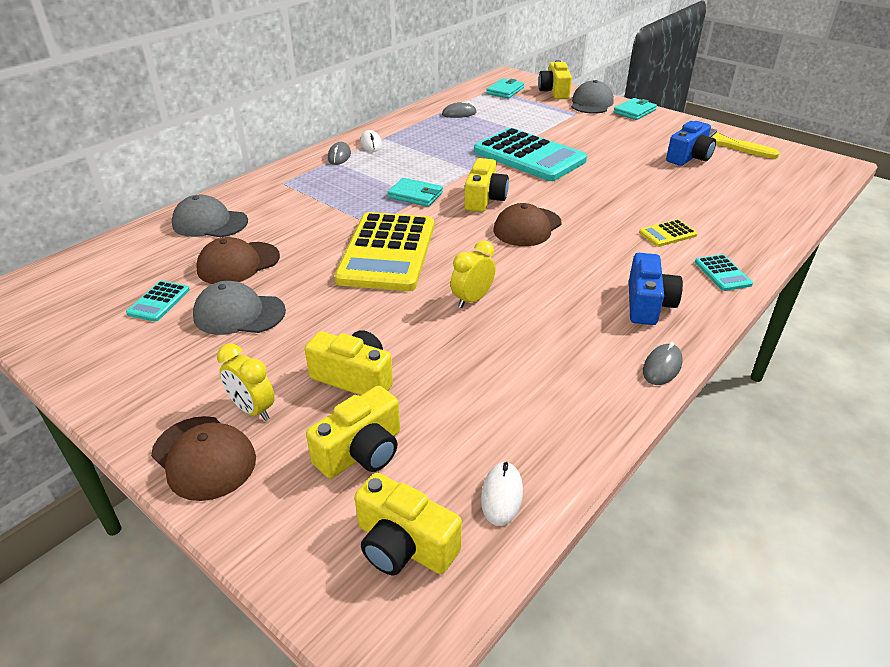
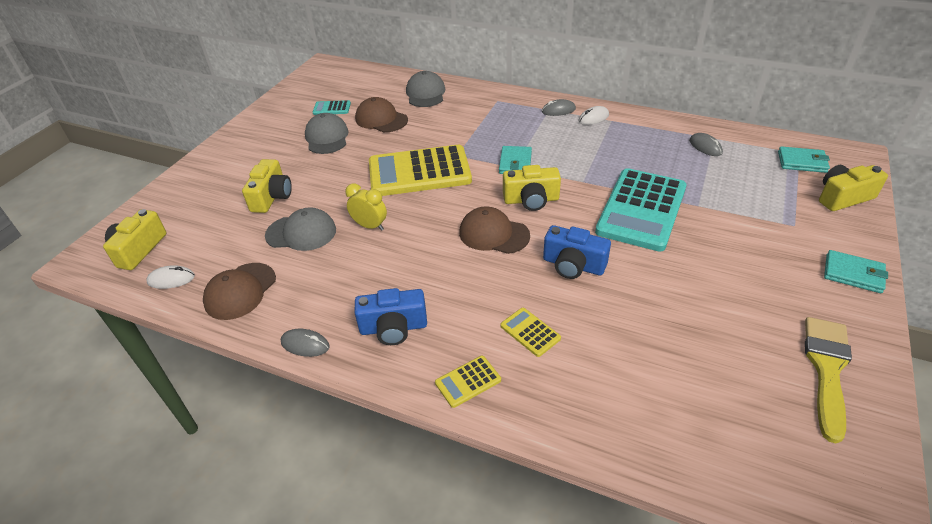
camera: 75 degrees right, 5 degrees up
(204, 457) = (203, 168): brown cap -> brown cap (240, 291)
(252, 410) = (240, 170): yellow clock -> none
(361, 452) = (207, 217): yellow camera -> none
(591, 103) = (839, 232): grey cap -> grey cap (301, 233)
(689, 157) = (746, 339): blue camera -> blue camera (573, 265)
(722, 273) = (468, 381): turquoise calculator -> yellow calculator

